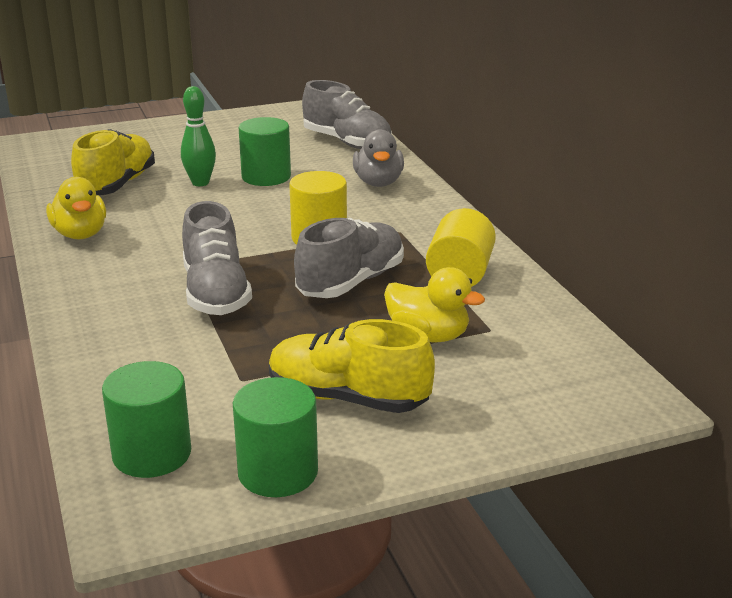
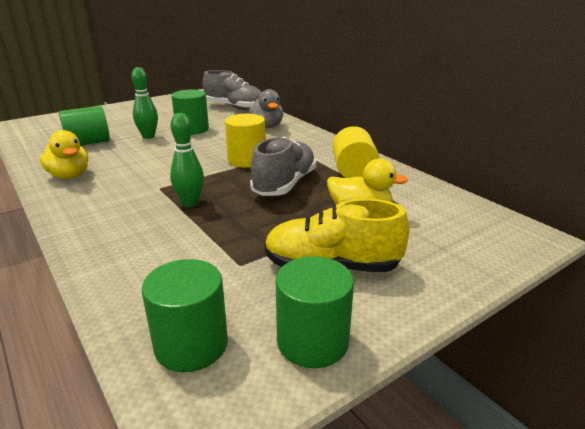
camera: 15 degrees left, 0 degrees up
(117, 185) = (88, 143): yellow shoe -> green cylinder
(216, 293) = (190, 203): grey shoe -> green bowling pin

